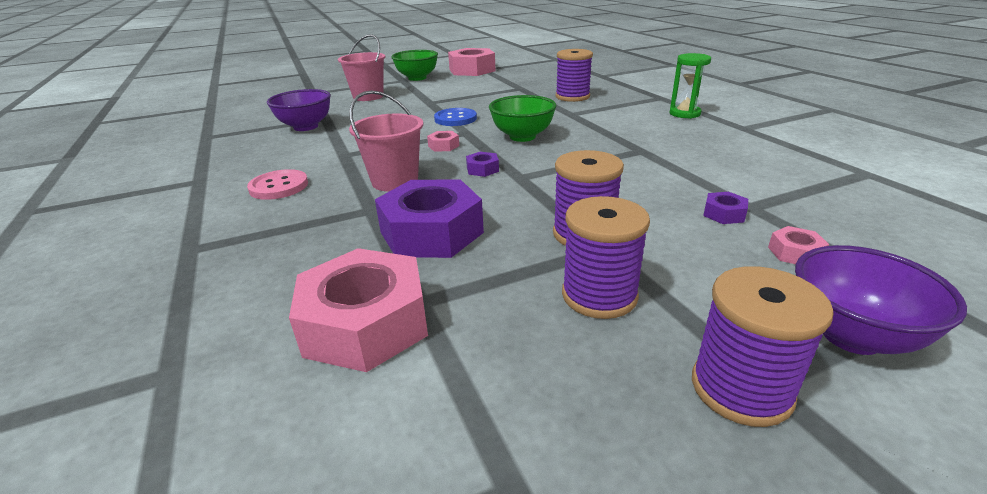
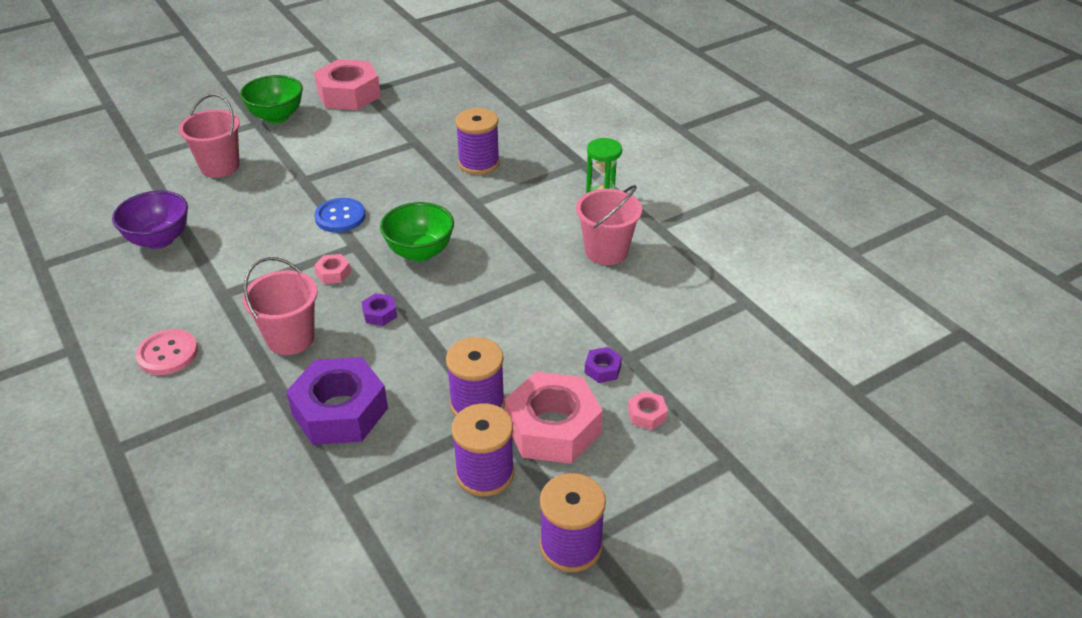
camera: 10 degrees left, 10 degrees up
(366, 323) = (303, 517): pink nut -> pink nut (553, 428)
(699, 140) = (606, 251): none -> pink bucket
(851, 336) = (657, 495): purple bowl -> none

